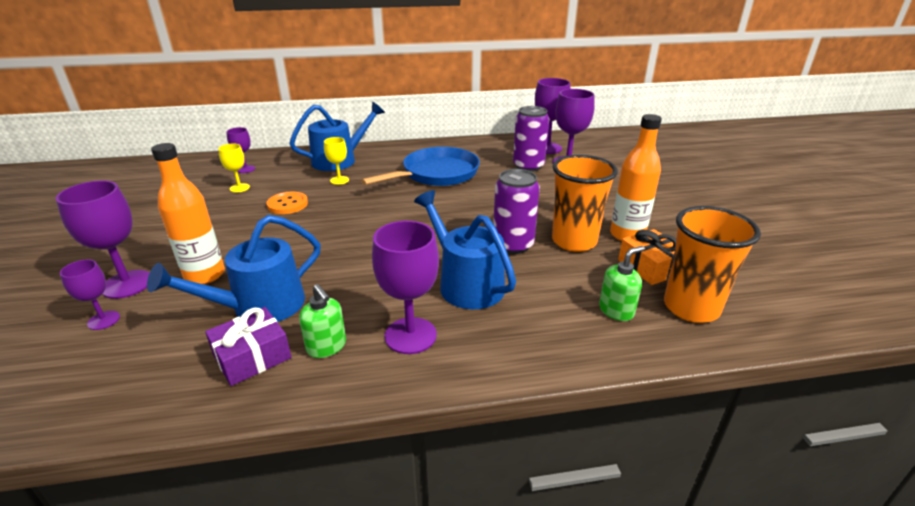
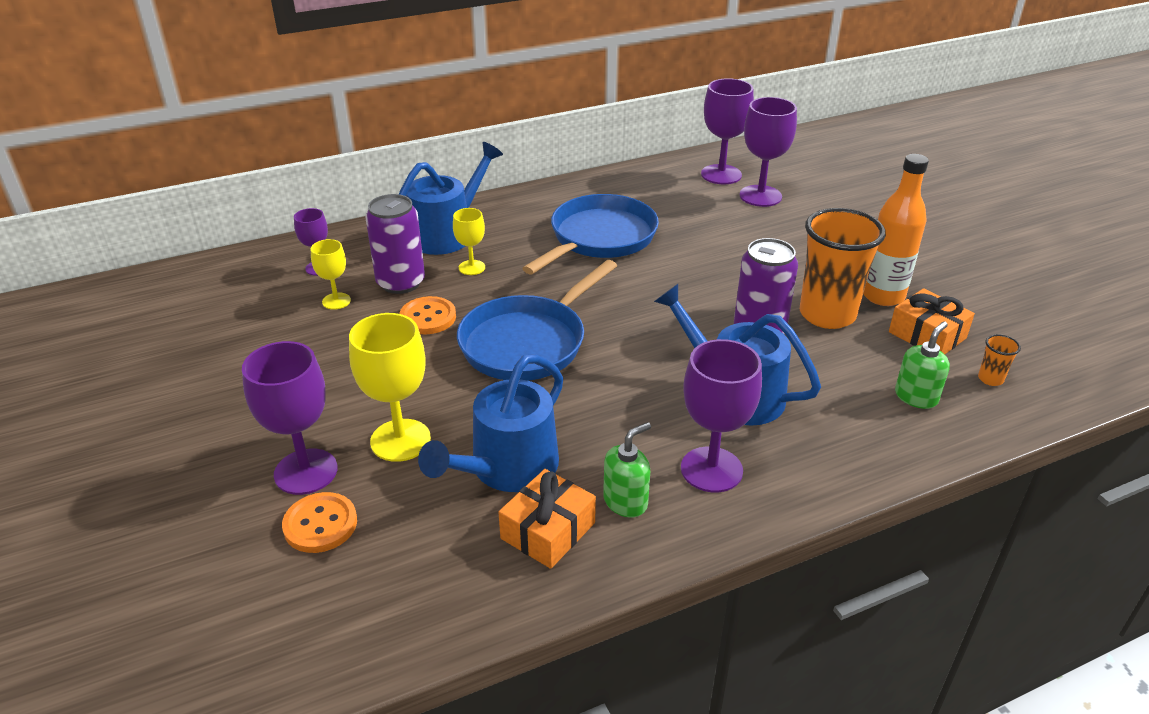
camera: 15 degrees left, 5 degrees up
(103, 320) = (320, 524): purple goblet -> orange button
(205, 275) = (400, 440): orange bottle -> yellow goblet
(252, 356) = (548, 531): purple gift -> orange gift
(327, 346) = (625, 501): green soap dispenser -> green soap dispenser turned 75 degrees counterclockwise
(341, 228) = (528, 342): none -> blue pan
(528, 166) = (713, 208): purple can -> purple can (401, 283)
(691, 308) = (990, 379): orange cup -> orange cup, size x0.40

